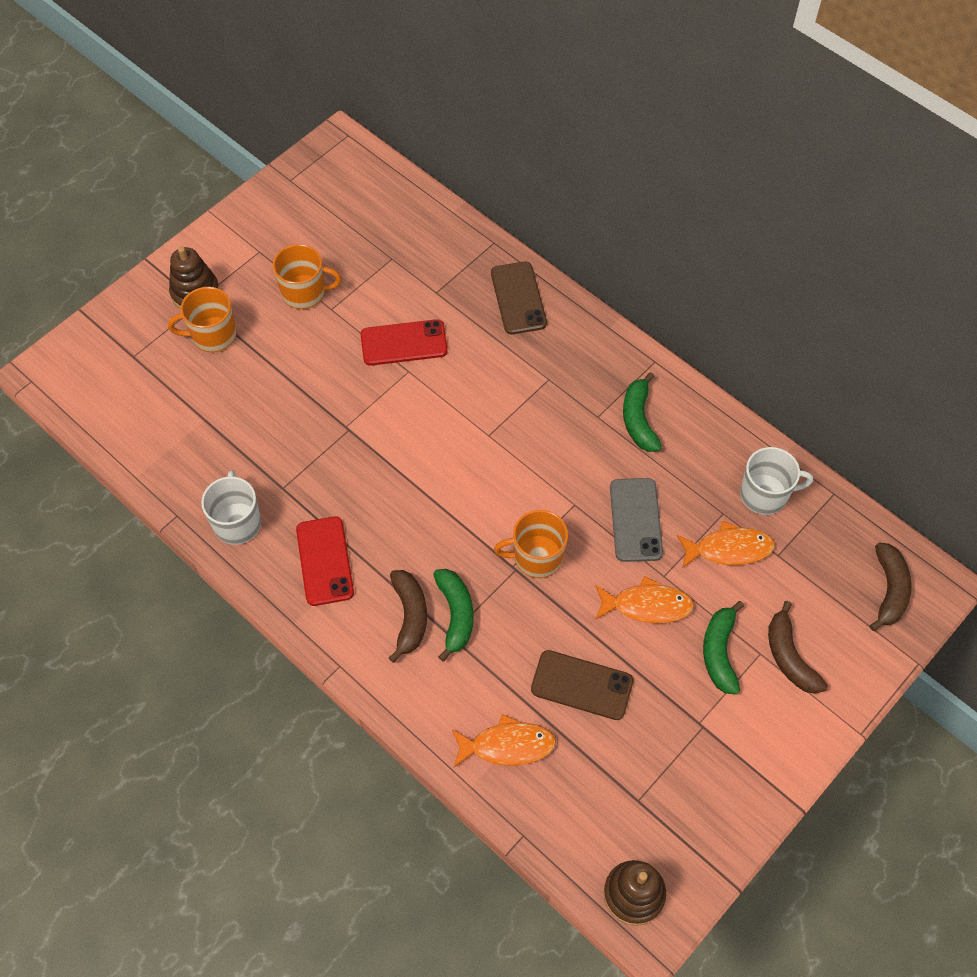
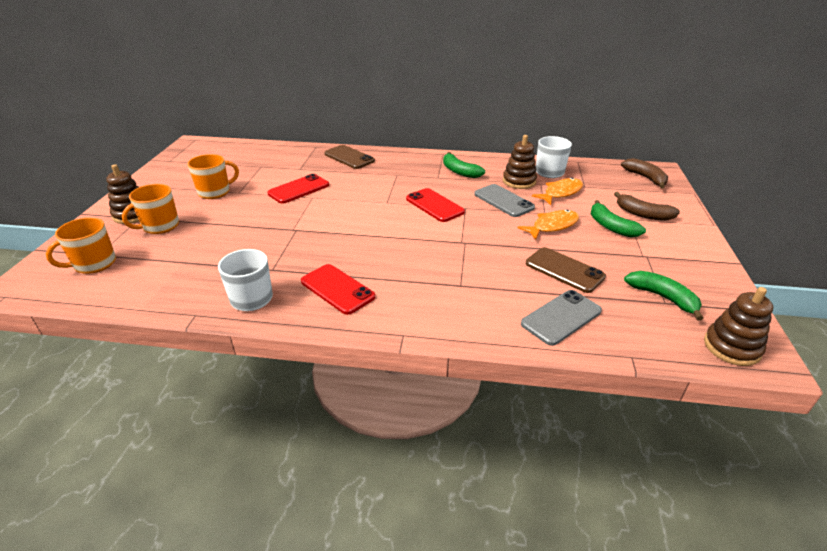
camera: 35 degrees left, 25 degrees down
(409, 616) = (425, 289): brown banana -> none
(455, 614) = (453, 275): green banana -> green banana (663, 297)
(507, 745) = (561, 317): orange fish -> grey phone
(536, 557) = (470, 233): orange mug -> orange mug (94, 264)
(540, 477) = (434, 205): none -> red phone
(582, 685) = (564, 270): brown phone -> brown phone turned 60 degrees clockwise
(698, 490) = (519, 181): none -> brown stacking toy

